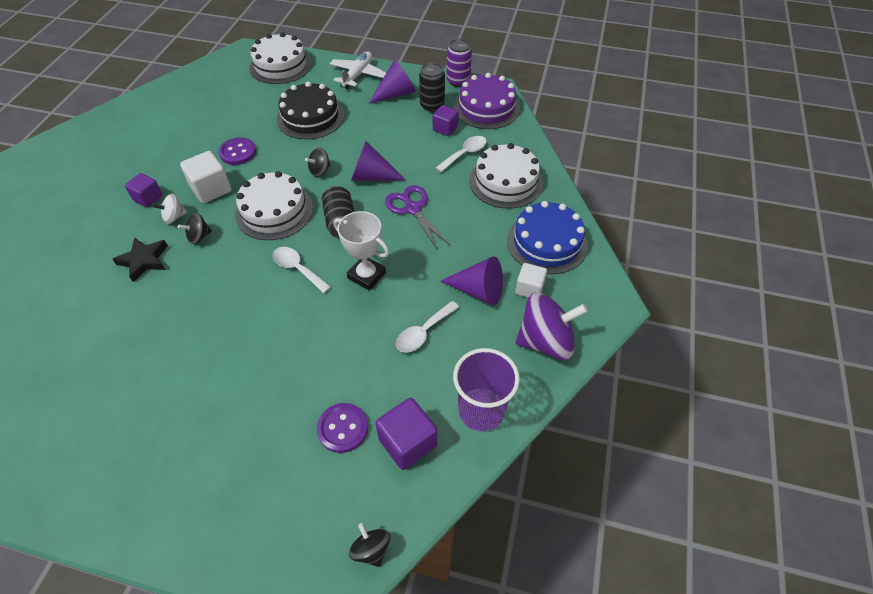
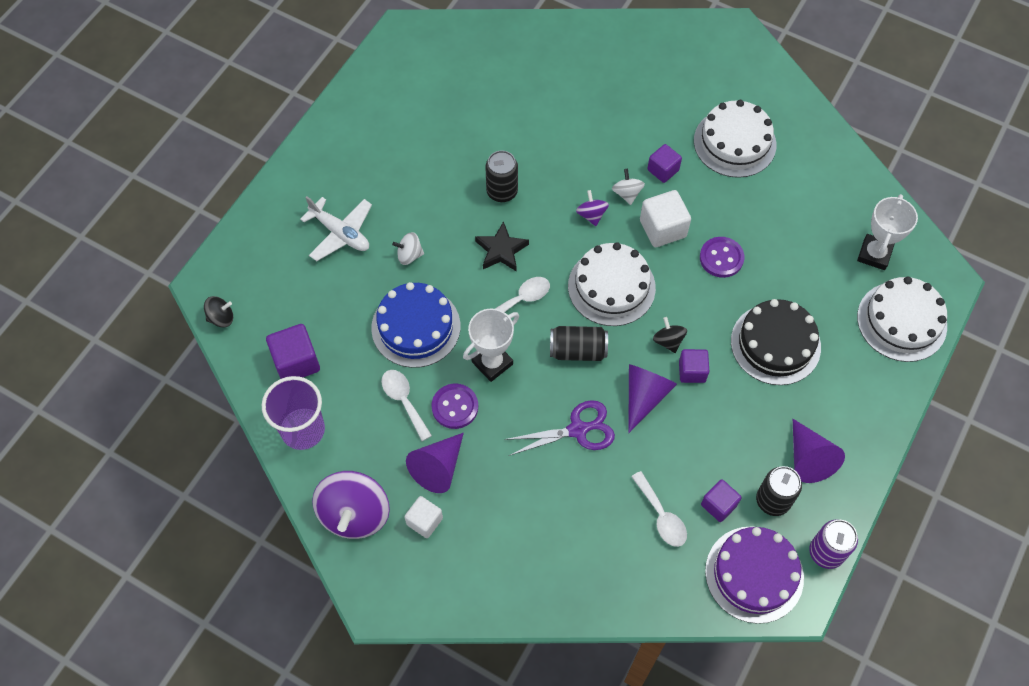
camera: 105 degrees right, 10 degrees up
(144, 260) = (571, 168): black star -> black star (501, 250)
(173, 309) = (502, 191): none -> black can
(199, 237) = (591, 215): black spinning top -> purple spinning top
(227, 80) = (874, 254): none -> white trophy
(258, 370) = (409, 255): none -> white spinning top
(342, 428) = (328, 314): purple button -> purple button (455, 407)
(343, 154) = (692, 371): none -> purple cube
(358, 75) = (863, 417): white plane -> white plane (340, 233)
(506, 181) = (597, 551): white cake -> white cake (734, 143)
(547, 242) = (483, 564): blue cake -> blue cake (416, 327)

